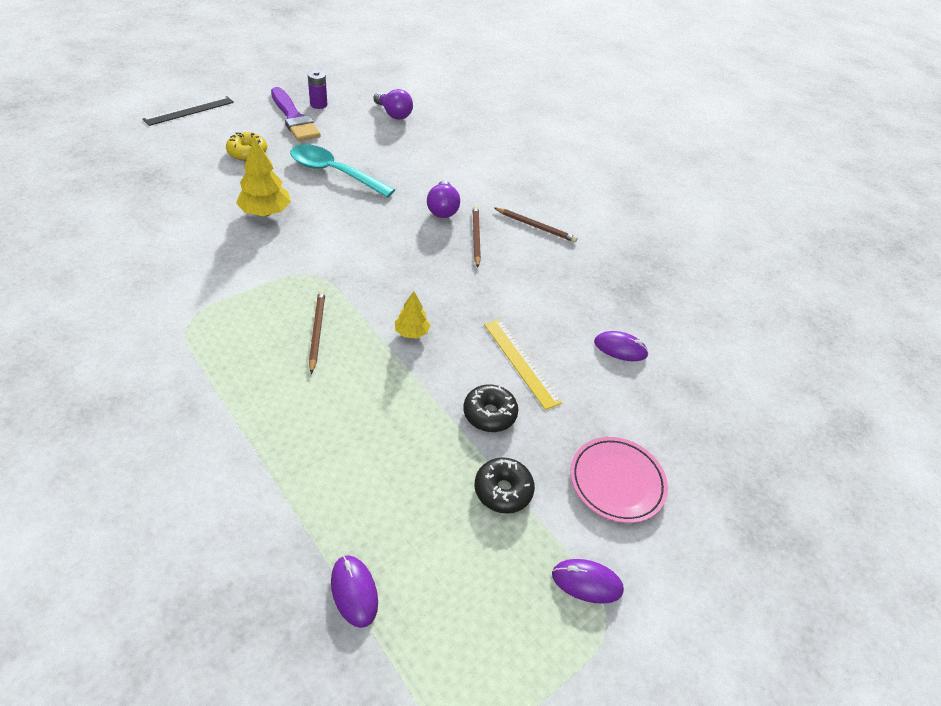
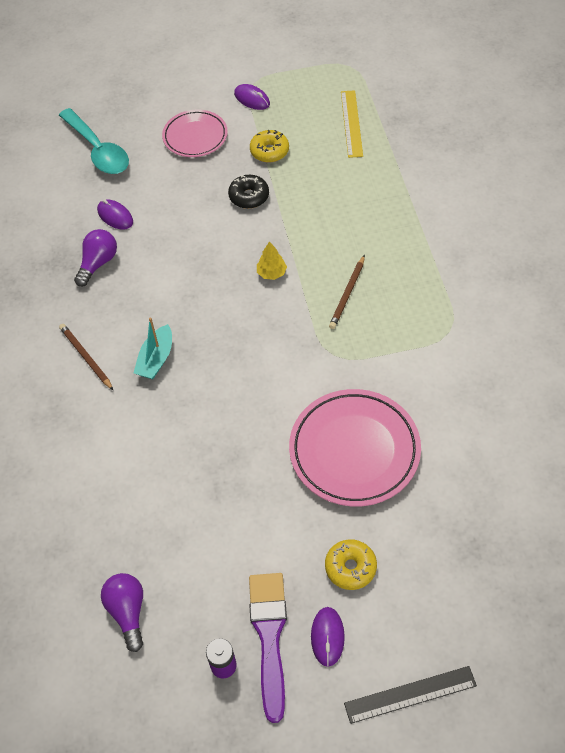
camera: 145 degrees left, 10 degrees up
(265, 212) = (354, 450): yellow tree -> pink plate
(334, 173) = (259, 500): turquoise spoon -> turquoise spoon (98, 150)
(354, 591) = (380, 129): purple mouse -> purple mouse (327, 637)
(442, 209) = (166, 407): purple light bulb -> purple light bulb (98, 263)
(475, 237) = (156, 359): brown pencil -> turquoise boat
(503, 490) = (269, 151): black donut -> yellow donut
(521, 362) = (201, 226): yellow ruler -> yellow ruler (351, 123)

